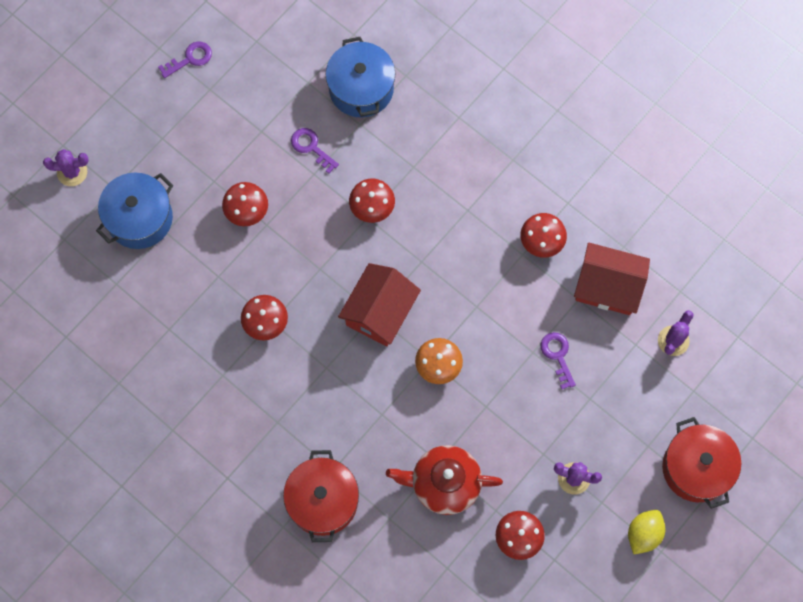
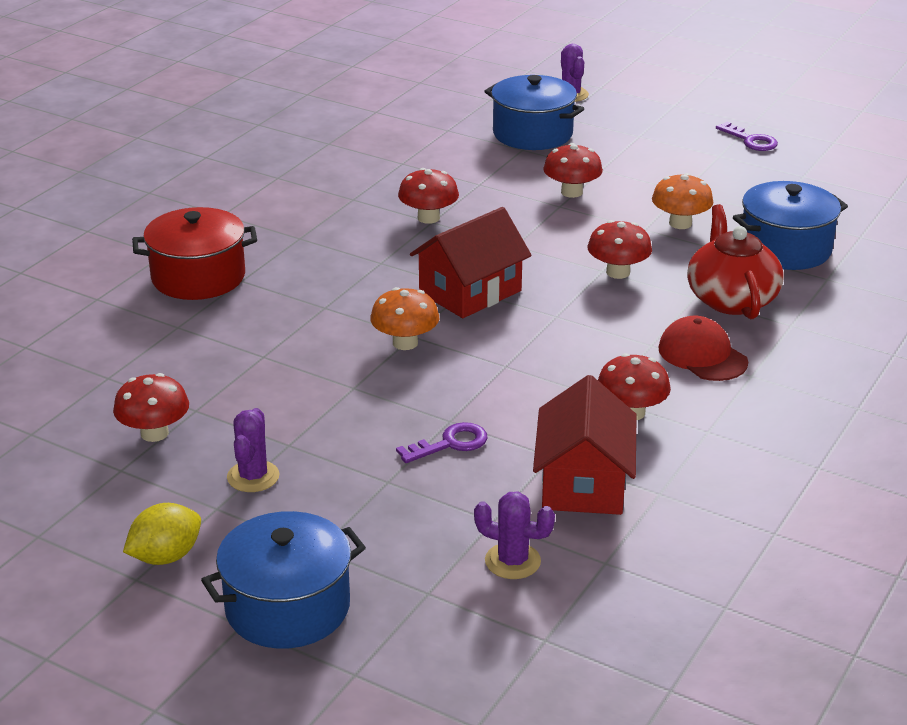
camera: 80 degrees right, 40 degrees down
(311, 147) = (680, 223): purple key -> orange mushroom
(380, 312) = (470, 292): red house -> red house turned 60 degrees counterclockwise
(444, 483) = (232, 363): red teapot -> red teapot (731, 299)
(485, 182) = (702, 355): none -> red cap
(643, 534) = (166, 556): yellow lemon -> yellow lemon turned 60 degrees counterclockwise
(696, 468) = (287, 607): red pot -> blue pot

